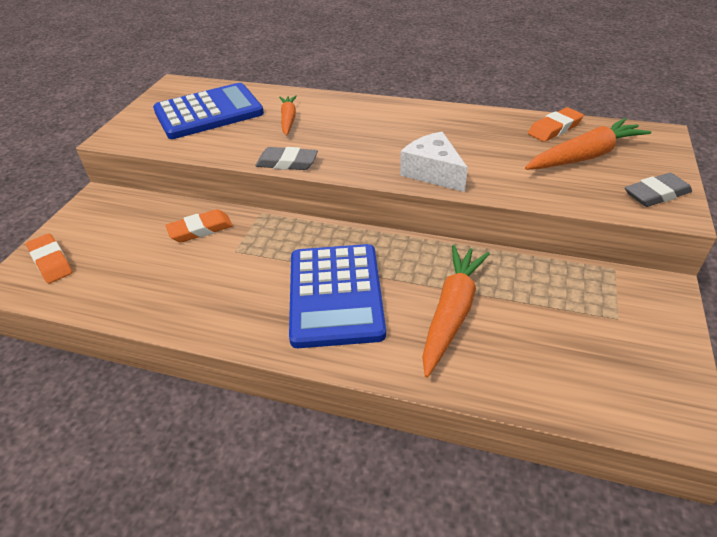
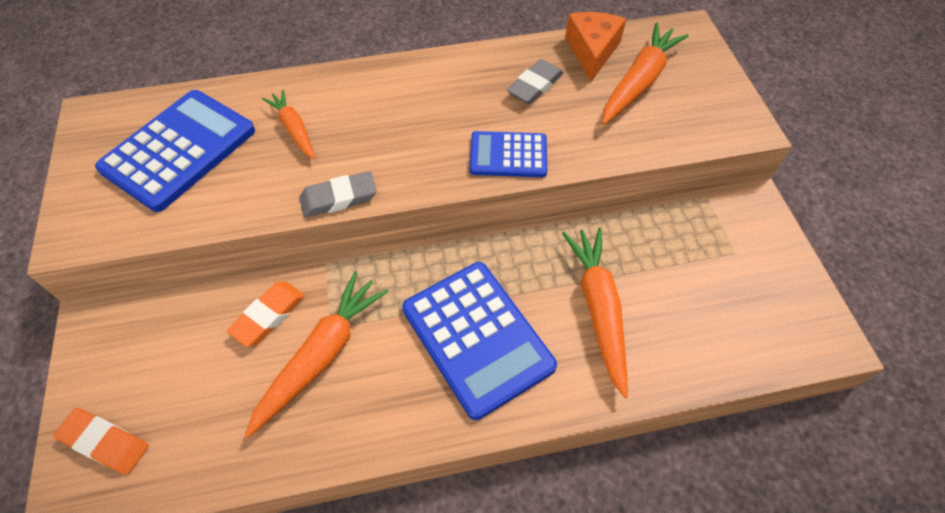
camera: 30 degrees left, 15 degrees up
(216, 264) = (322, 355): none -> orange carrot
(433, 172) = (508, 155): white cheese -> blue calculator
(554, 128) = (592, 51): orange eraser -> orange cheese
(656, 194) = (723, 111): grey eraser -> grey eraser (535, 86)

